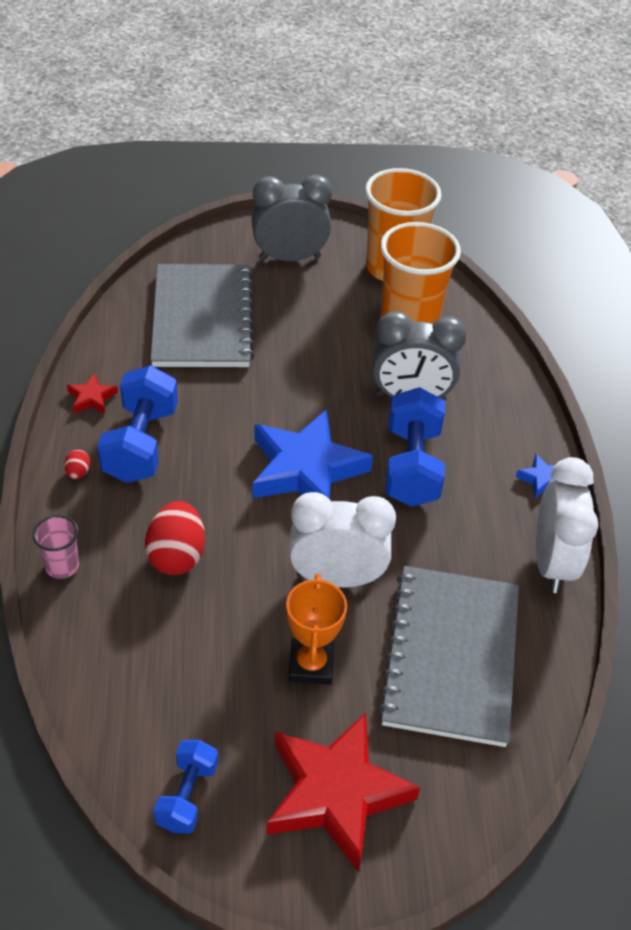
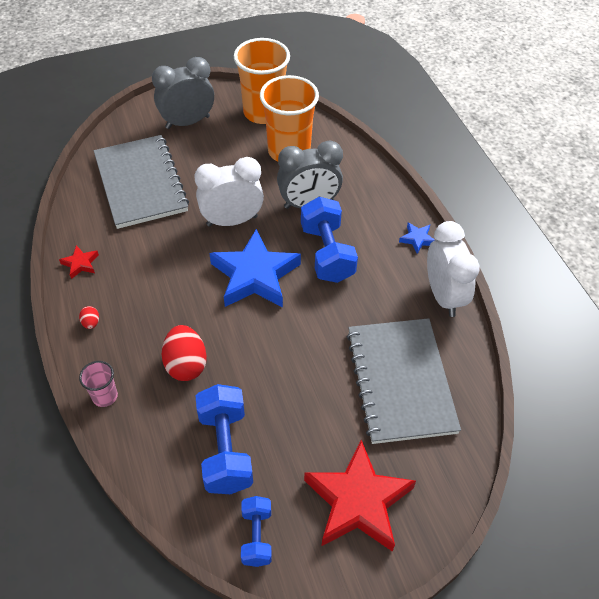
camera: 15 degrees left, 5 degrees up
(141, 444) = (130, 288): blue dumbbell -> blue dumbbell (225, 450)
(311, 665) = (308, 416): orange trophy -> none
(336, 578) = (304, 348): white clock -> white clock (232, 220)

